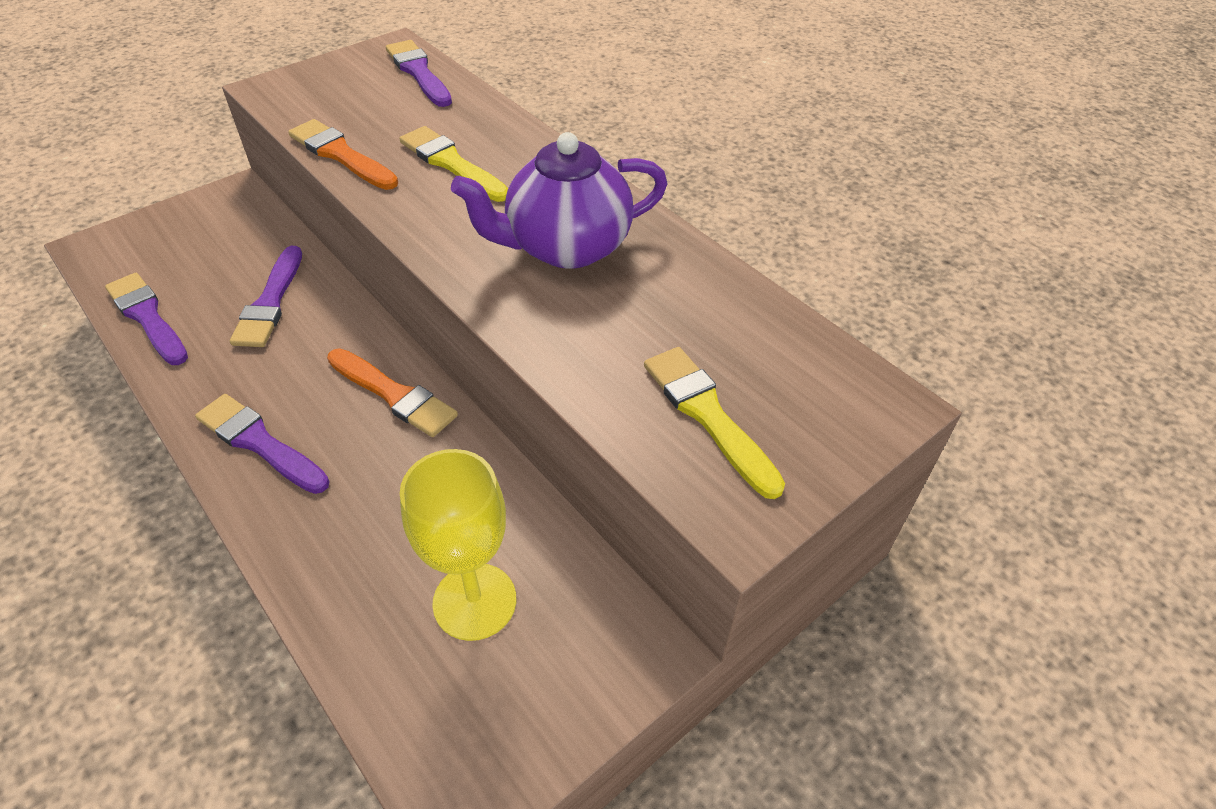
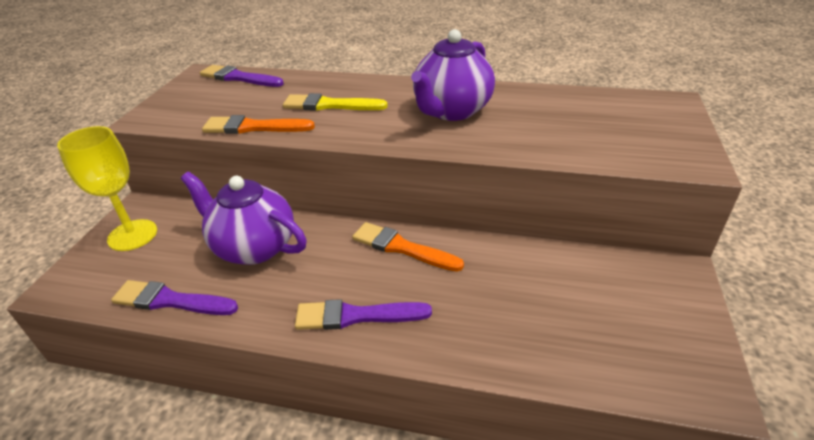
camera: 35 degrees left, 10 degrees down
(270, 302) = (254, 247): purple brush -> purple teapot
(394, 395) = (402, 247): orange brush -> orange brush turned 150 degrees counterclockwise
(474, 601) = (584, 306): yellow goblet -> yellow goblet (132, 235)
(708, 415) = (622, 138): yellow brush -> none

